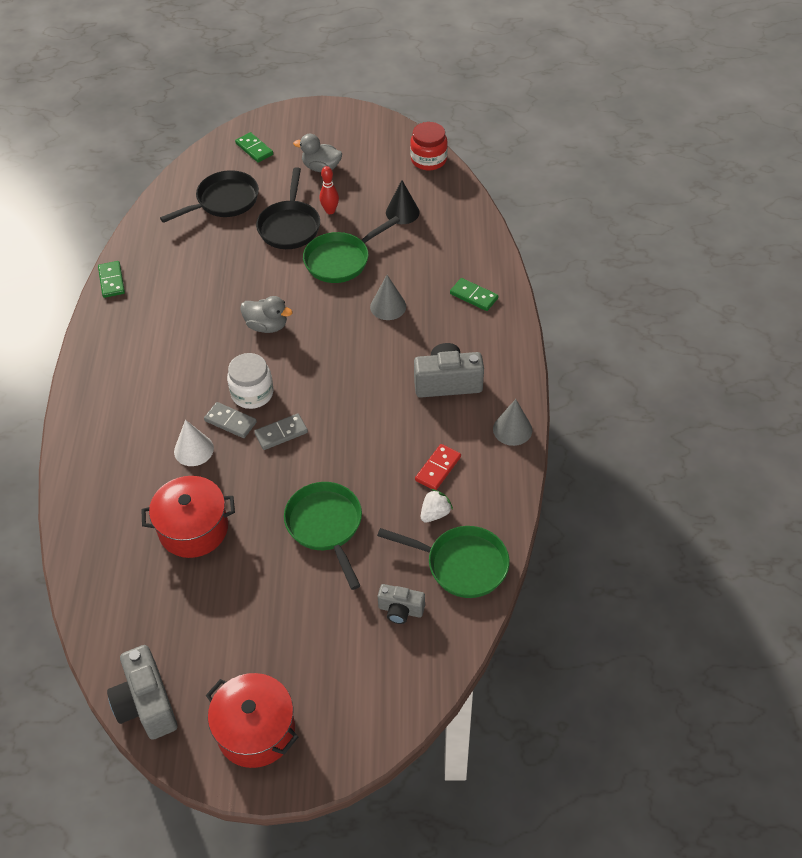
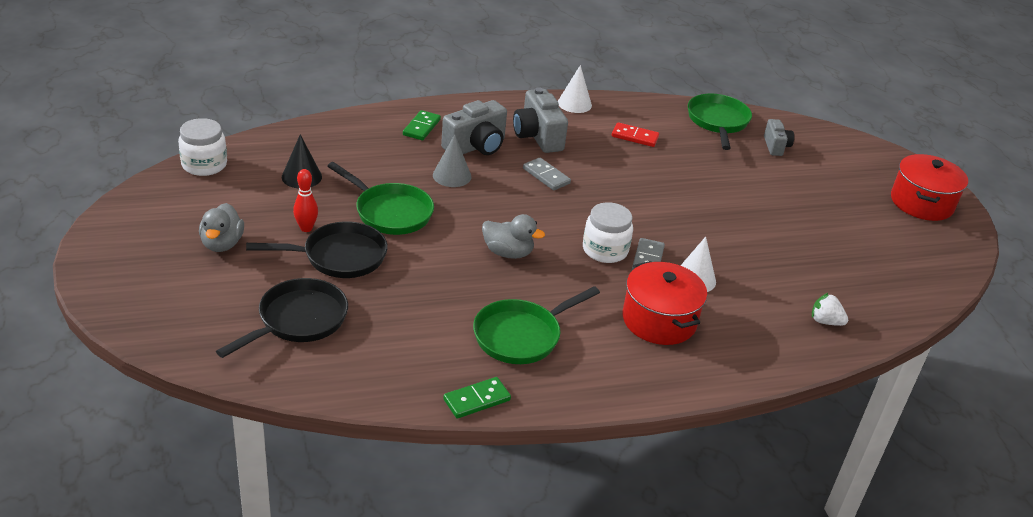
camera: 110 degrees left, 15 degrees down
(146, 704) = (951, 261): grey camera -> grey camera (476, 147)
(193, 528) = (780, 263): red pot -> red pot (659, 320)
(224, 201) = (298, 320): black pan -> black pan turned 90 degrees clockwise
(254, 149) = (182, 309): green domino -> none
(267, 326) = (508, 253): grey duck -> grey duck turned 105 degrees clockwise
(281, 433) = (644, 225): grey domino -> grey domino (546, 176)
(326, 526) = (727, 188): green pan -> green pan (521, 335)
(428, 160) = (204, 165): red jar -> white jar
(435, 513) = (679, 136): white strawberry -> white strawberry (825, 321)
(512, 429) = (574, 103): grey cone -> white cone

